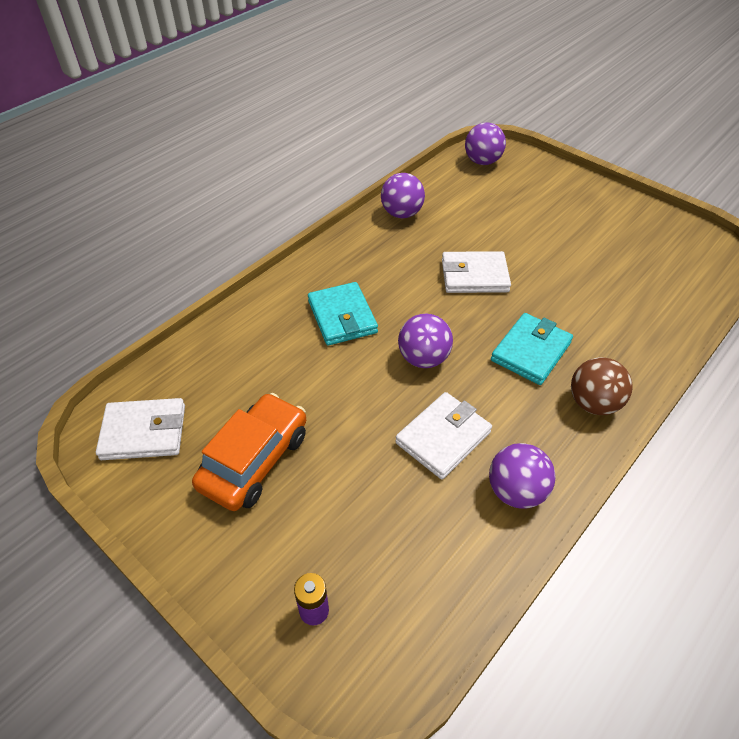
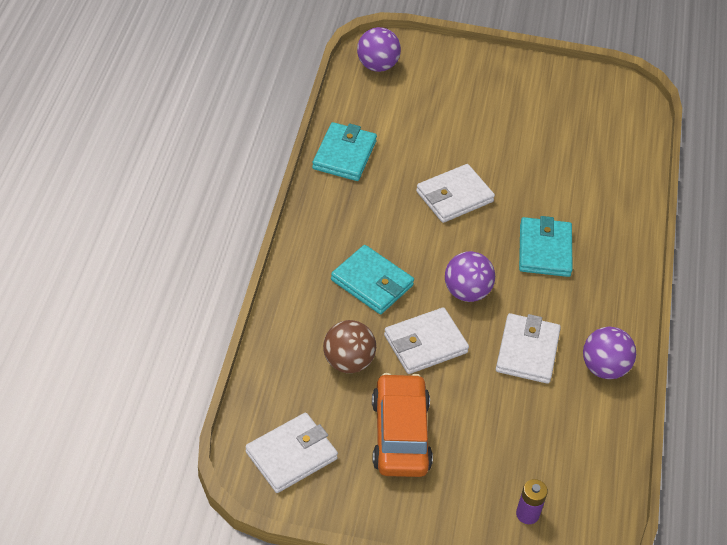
camera: 35 degrees left, 0 degrees up
(347, 388) = (425, 344): none -> white wallet
(401, 213) = (344, 155): purple ball -> turquoise wallet
(593, 403) = (615, 275): brown ball -> brown ball (348, 362)

